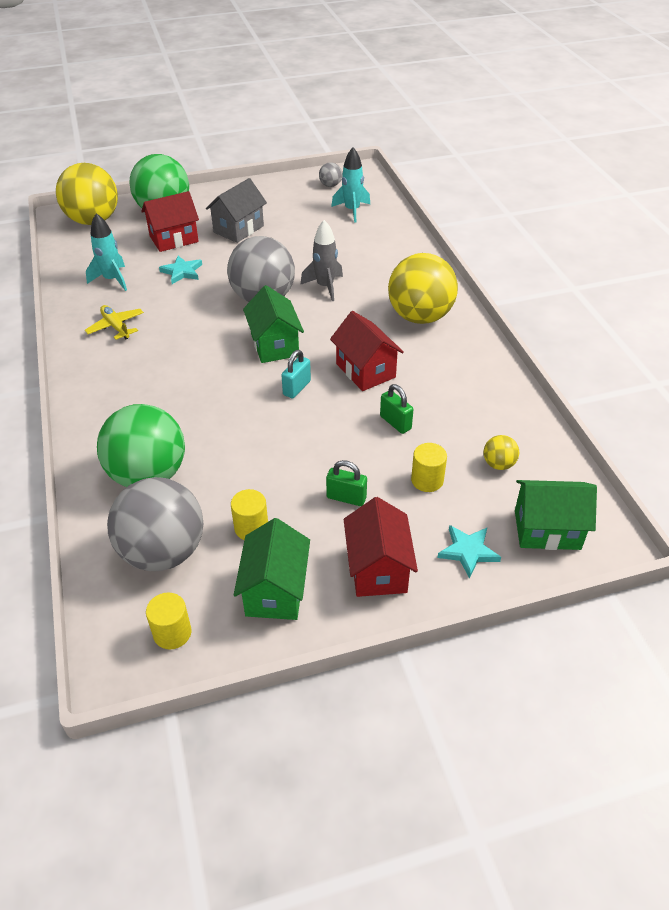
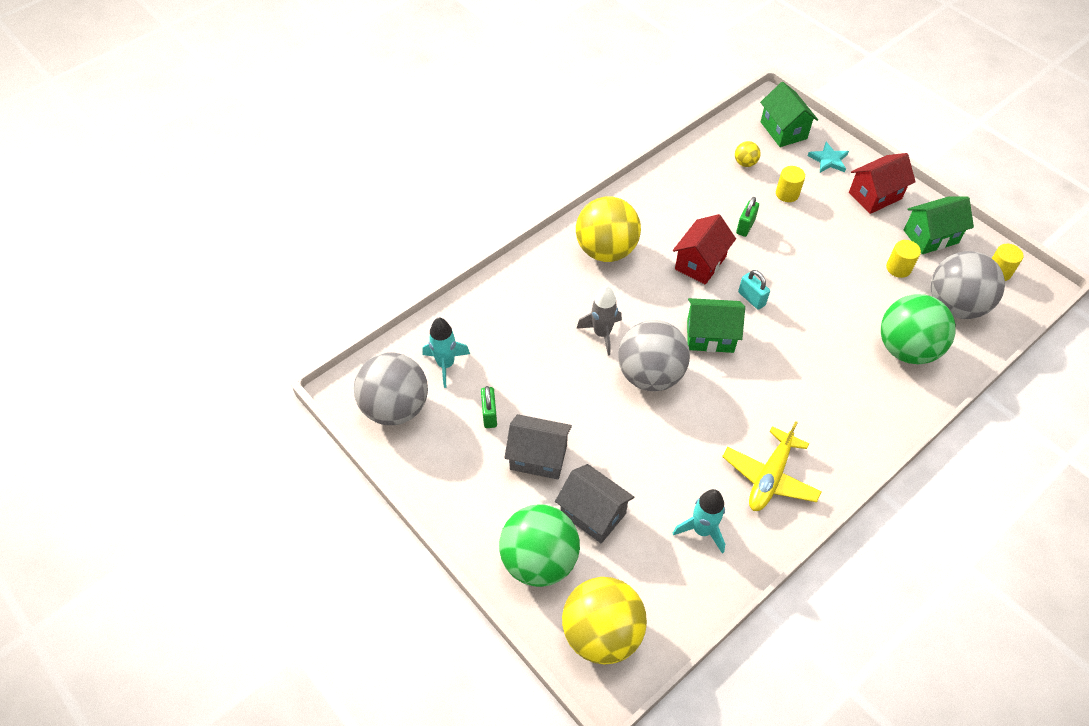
camera: 115 degrees left, 10 degrees up
(116, 327) = (770, 477): yellow plane -> yellow plane, size x1.53
(174, 239) = (593, 513): red house -> grey house
(182, 272) = (649, 469): turquoise star -> none
(274, 345) = (710, 336): green house -> green house turned 45 degrees clockwise
(296, 388) = (751, 299): turquoise padlock -> turquoise padlock turned 45 degrees clockwise
(330, 185) = (395, 407): grey ball -> grey ball, size x2.36
(346, 498) = (834, 229): green padlock -> green padlock (489, 414)

